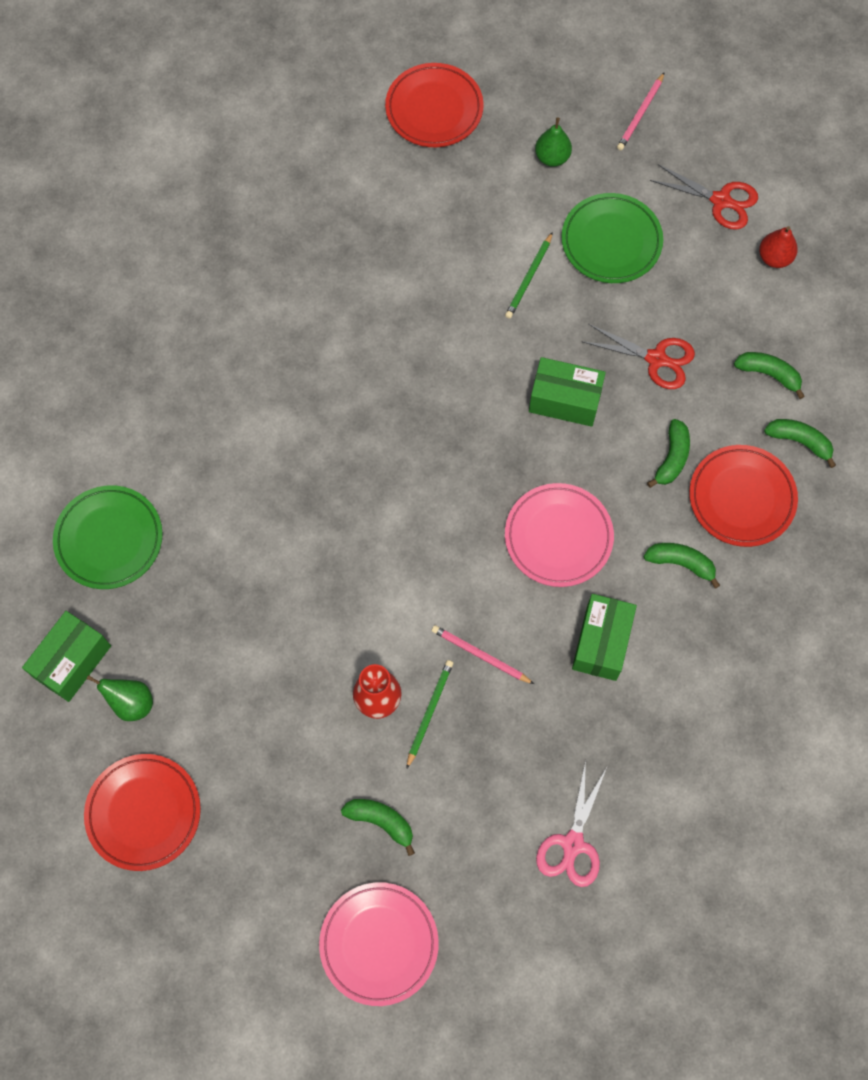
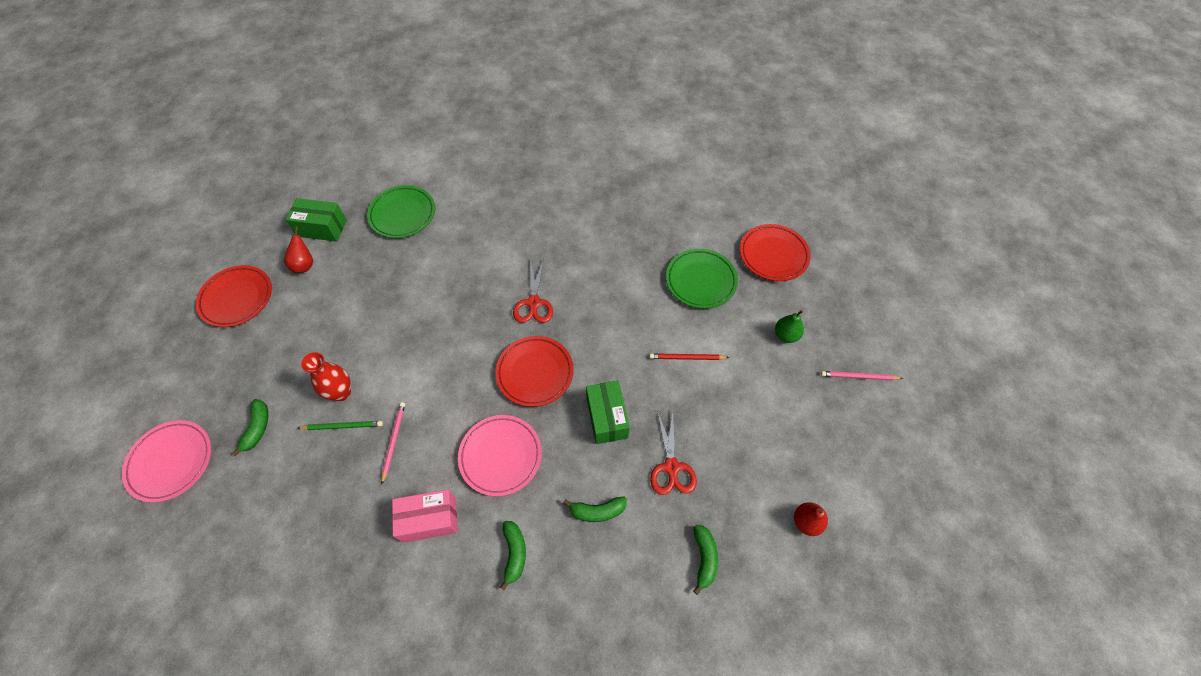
camera: 65 degrees right, 10 degrees down
(131, 703) = (304, 265): green pear -> red pear
(529, 278) = (687, 358): green pencil -> red pencil
(572, 844) = (266, 563): pink scissors -> none
(601, 643) = (429, 519): green box -> pink box
(611, 241) = (746, 398): green plate -> green plate (701, 281)
(720, 201) = (828, 461): red scissors -> red scissors (534, 303)
(741, 498) = (588, 579): red plate -> red plate (535, 373)
(799, 441) = (659, 608): green banana -> none

